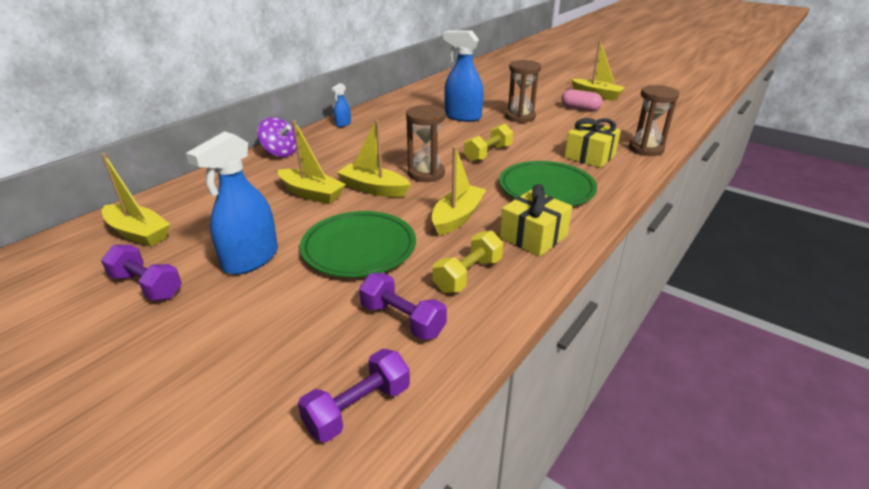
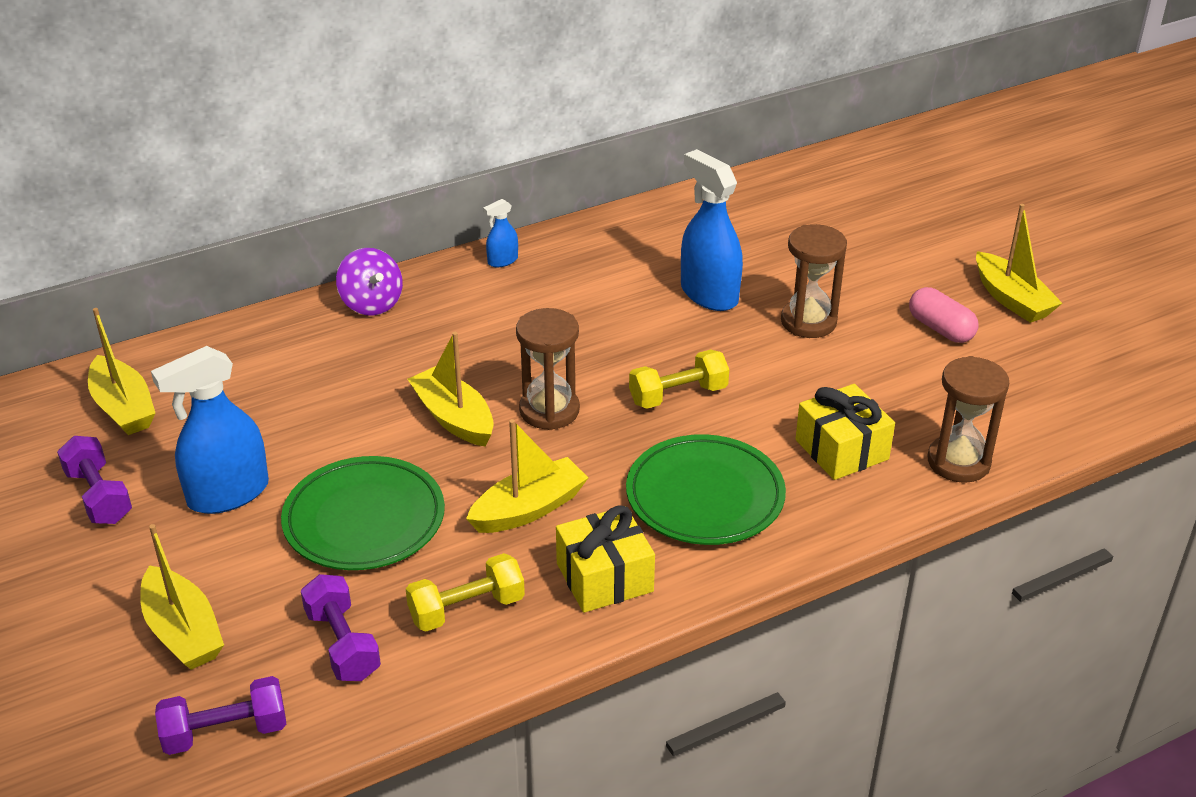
camera: 25 degrees right, 5 degrees up
(311, 194) = (365, 402): yellow boat -> yellow boat (183, 632)

